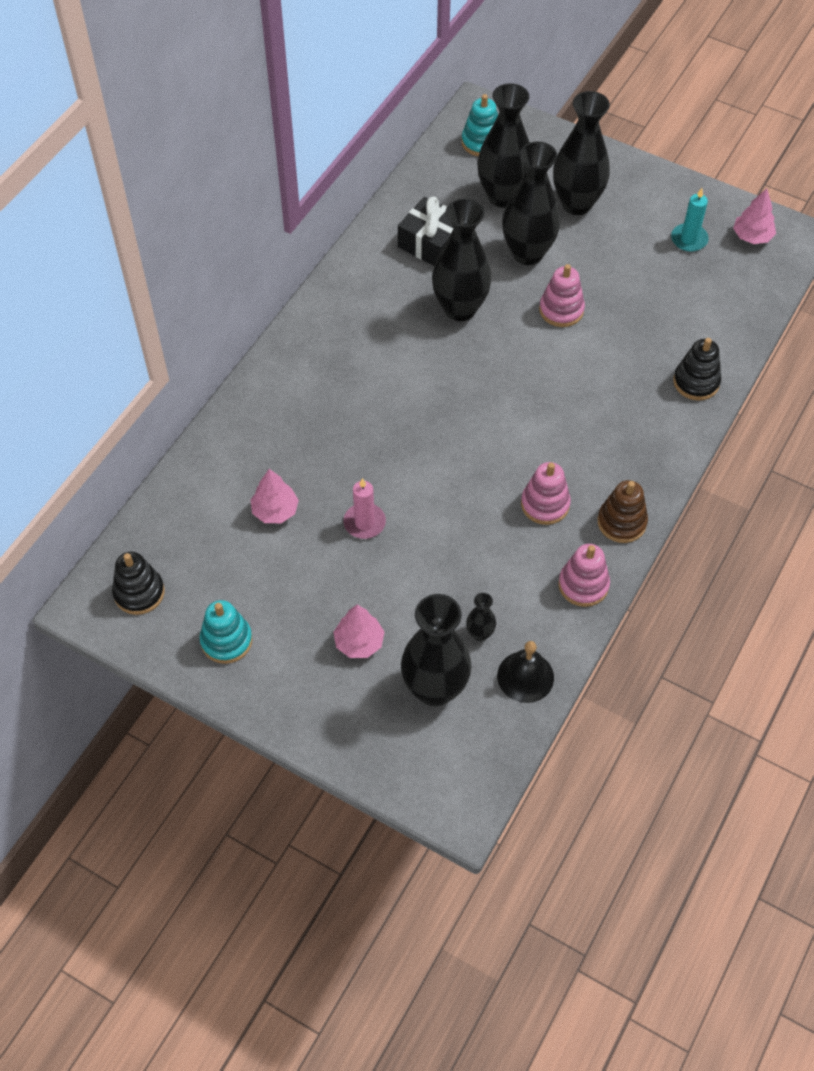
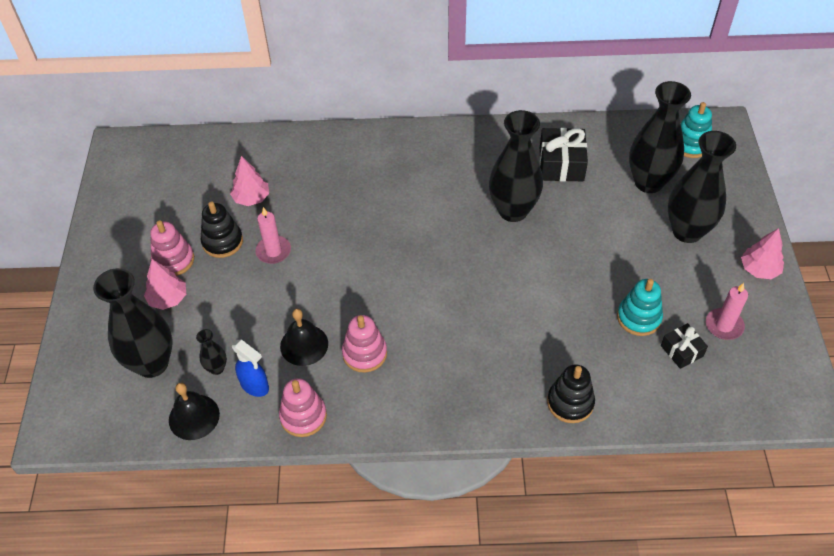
camera: 60 degrees right, 5 degrees down
(139, 592) = (143, 164): black stacking toy -> black stacking toy (222, 242)
(226, 641) = (129, 226): turquoise stacking toy -> turquoise stacking toy (638, 318)
(501, 548) = (304, 345): none -> black bell
(523, 610) = (255, 386): none -> blue spray bottle
(527, 253) = (605, 225): black vase -> none
(561, 310) = (566, 273): pink stacking toy -> pink stacking toy (173, 260)
(621, 522) = (382, 415): brown stacking toy -> none
(689, 239) = (724, 325): turquoise candle -> pink candle
(695, 280) = (681, 351): none -> black gift
(752, 236) = (773, 371): pink tree -> pink tree (759, 269)

